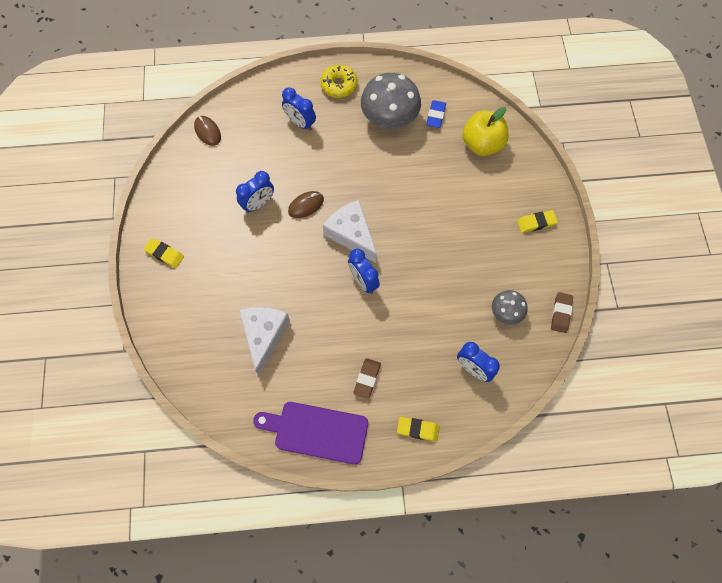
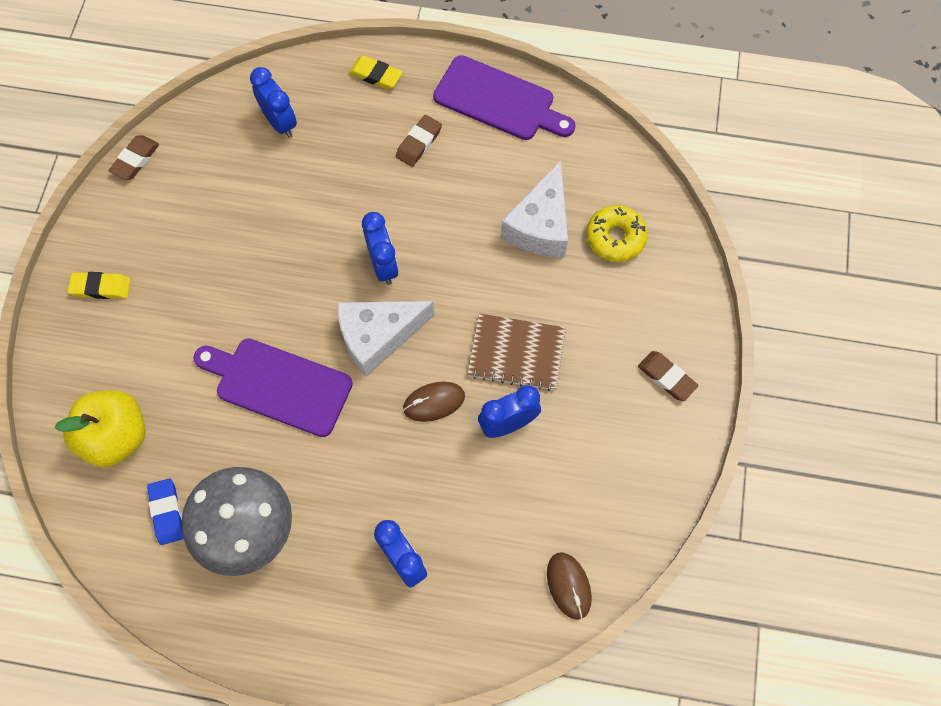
camera: 165 degrees left, 0 degrees up
(164, 254) = (666, 377): yellow eraser -> brown eraser
(262, 246) = (516, 353): none -> brown notebook
(339, 85) = (311, 624): yellow donut -> yellow donut (615, 238)
(351, 235) = (378, 337): white cheese -> white cheese turned 90 degrees clockwise
(402, 193) = (278, 385): none -> purple cutting board
(436, 115) = (167, 512): blue eraser -> blue eraser turned 45 degrees counterclockwise
(506, 312) = (206, 178): grey mushroom -> none

